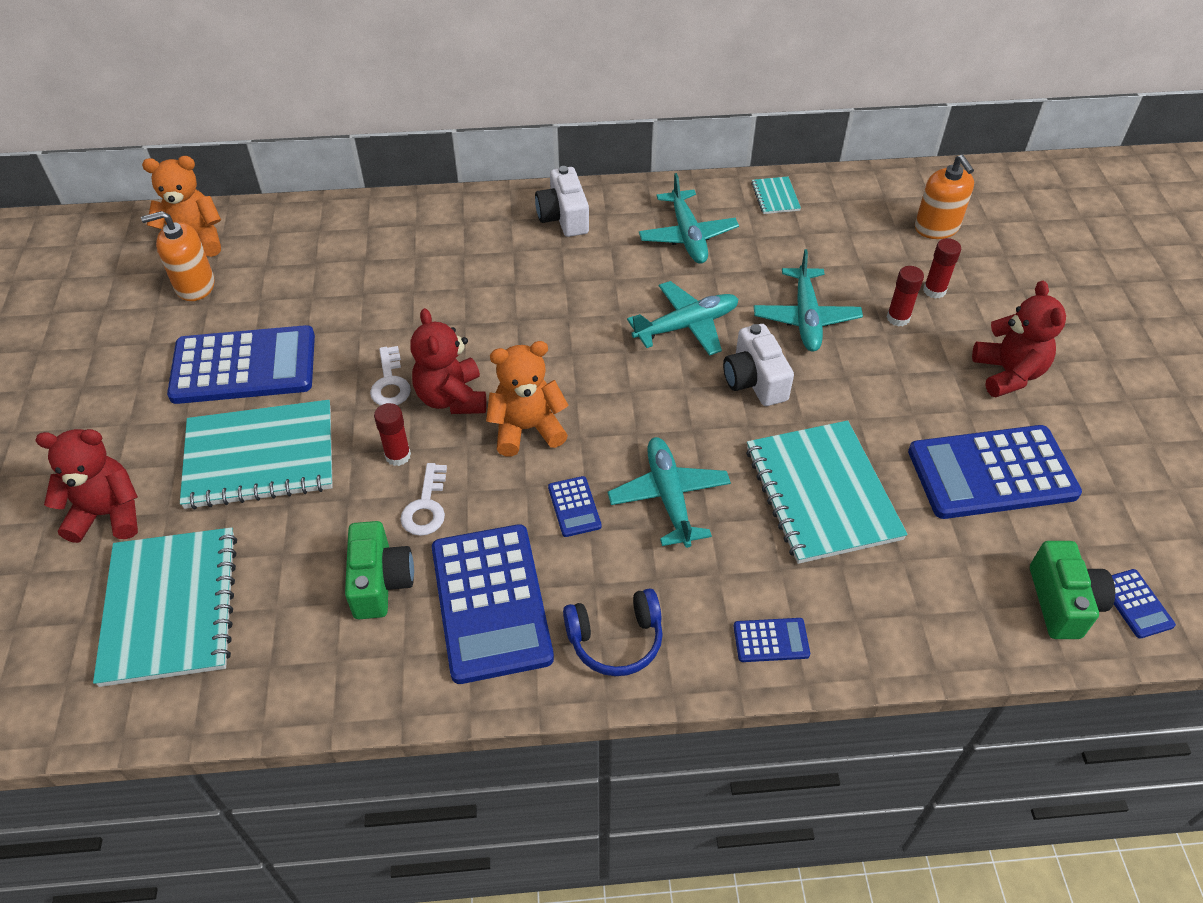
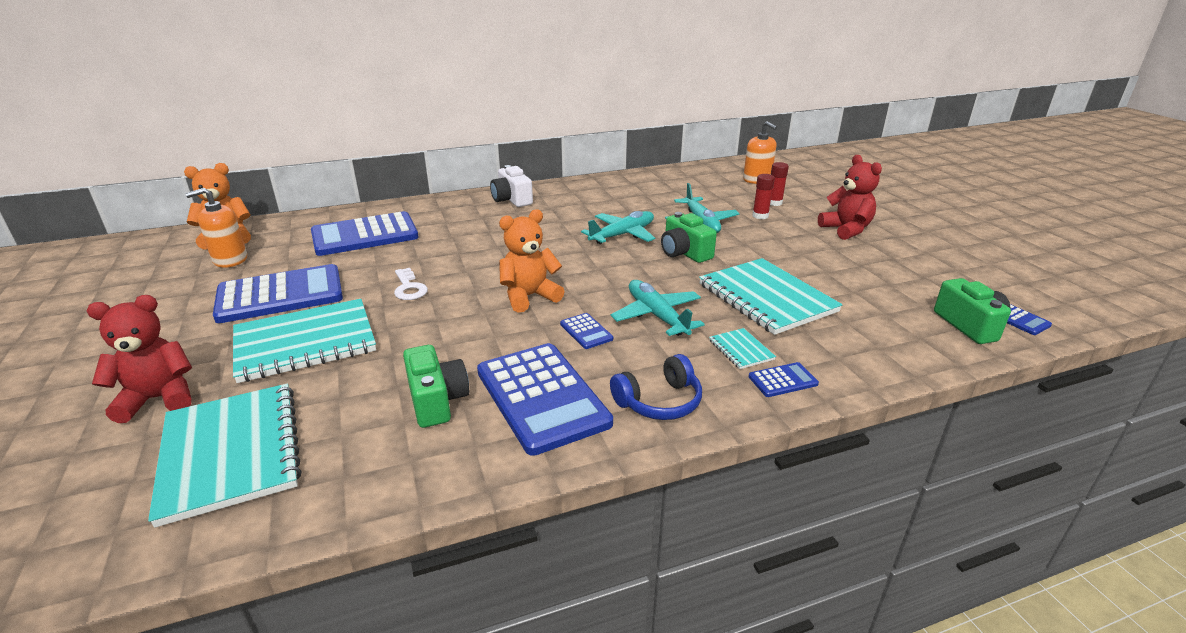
camera: 15 degrees left, 20 degrees down
(398, 456) = (428, 325): red glue stick -> none
(426, 506) = (462, 349): white key -> none
(452, 398) = (462, 289): red teddy bear -> none
(687, 236) = (601, 198): turquoise plane -> none
(754, 380) = (684, 253): white camera -> green camera
(775, 197) = (649, 178): turquoise notebook -> turquoise notebook (741, 350)
(992, 473) = (872, 273): blue calculator -> blue calculator (365, 235)

